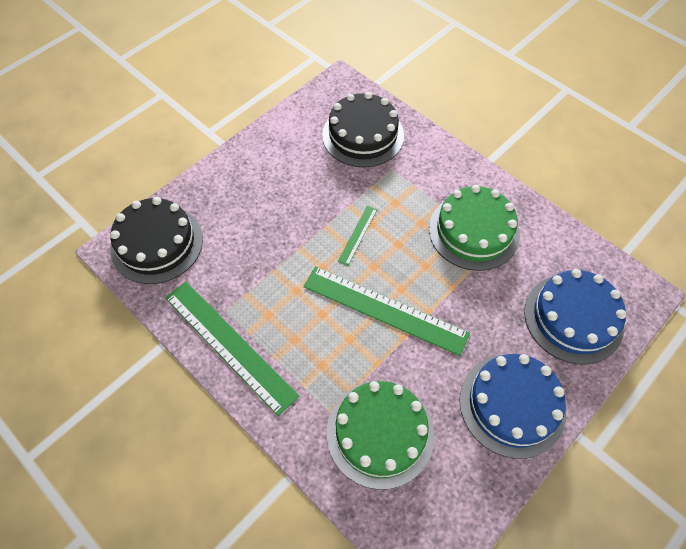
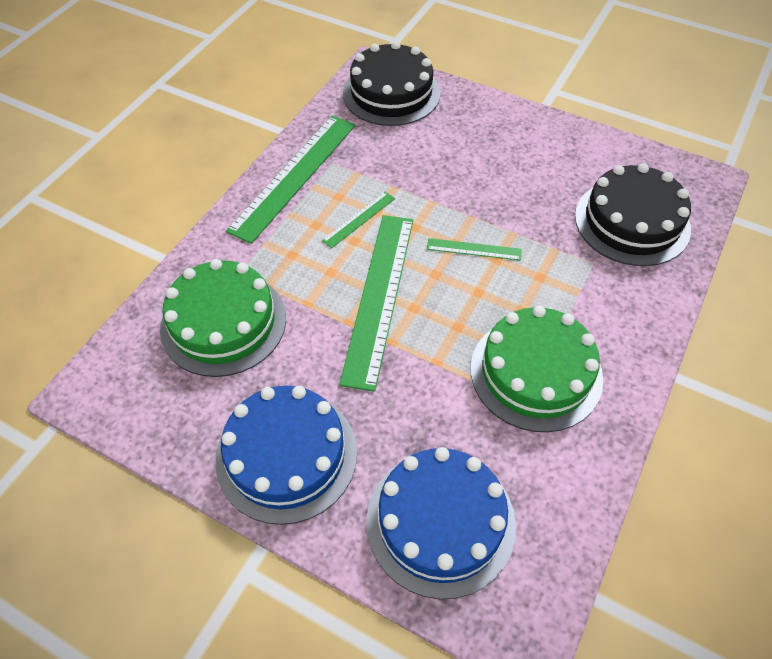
camera: 75 degrees right, 5 degrees down
(300, 305) = (359, 219): none -> green ruler

